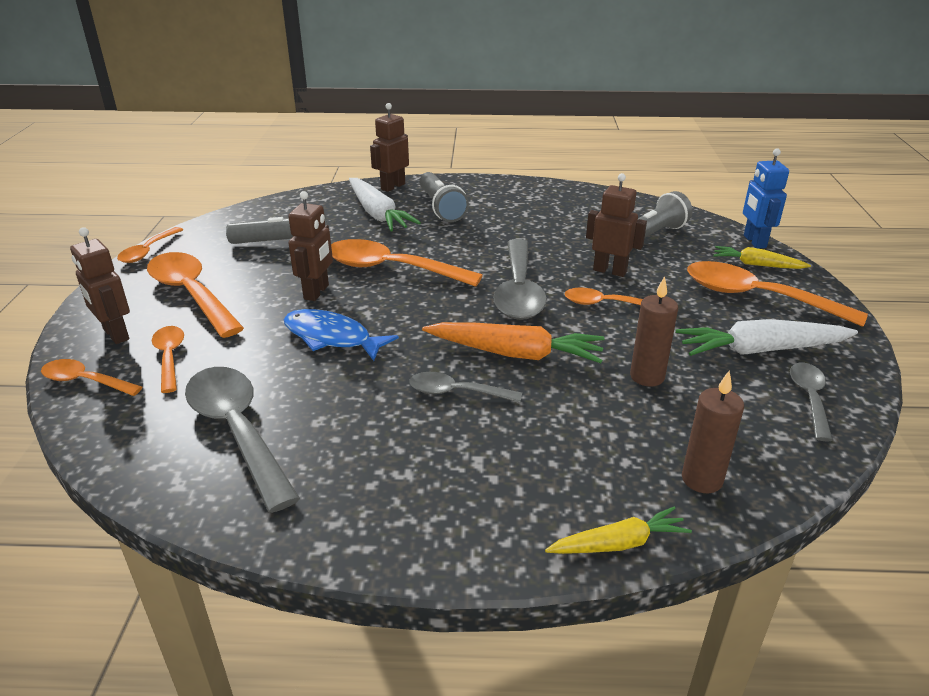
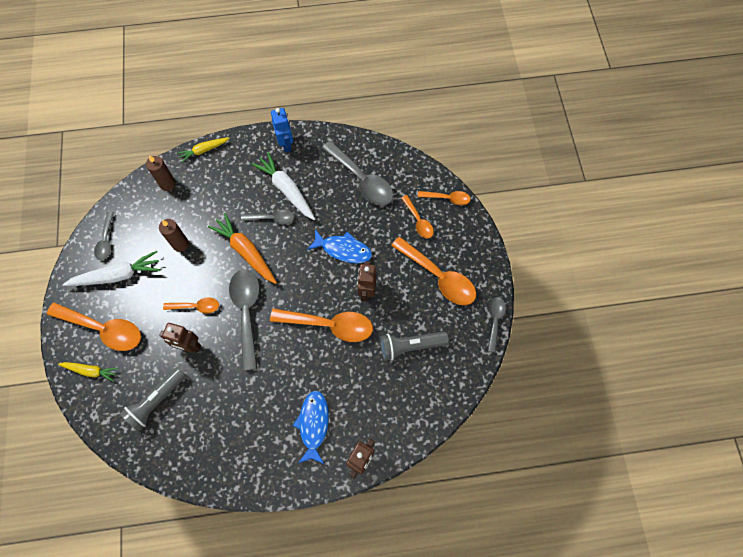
camera: 170 degrees right, 35 degrees up
(115, 334) = (457, 234): brown robot -> none
(148, 251) = (494, 321): orange spoon -> grey spoon
(377, 214) = (359, 404): white carrot -> white carrot (286, 190)
(441, 207) = (313, 424): grey flashlight -> blue fish
(515, 353) = (246, 252): orange carrot -> orange carrot turned 45 degrees clockwise
(754, 241) = (82, 406): blue robot -> blue robot (286, 144)

